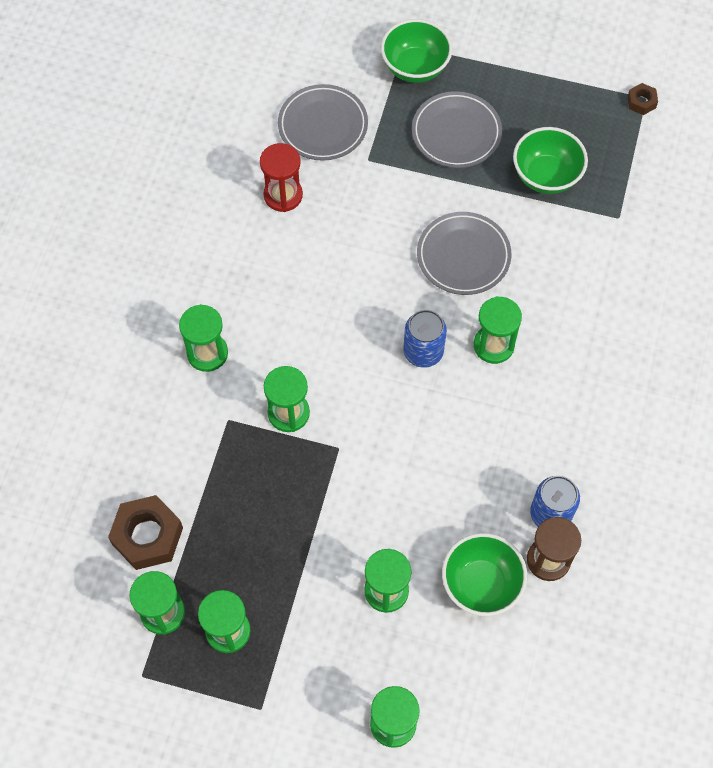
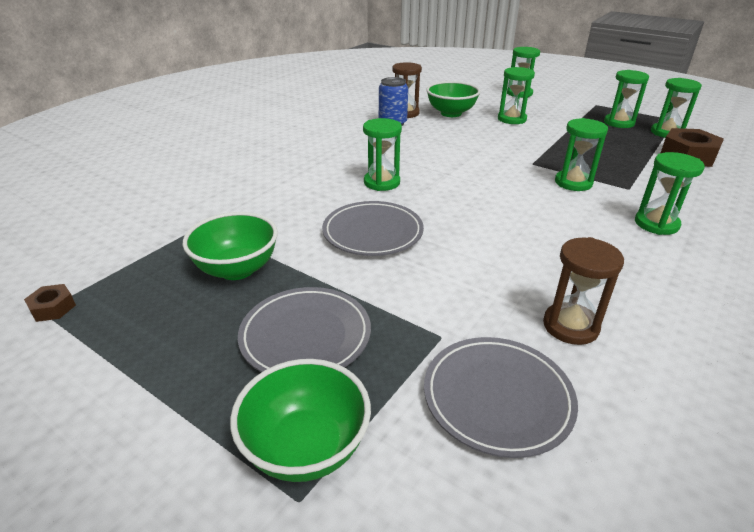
camera: 160 degrees left, 30 degrees down
(283, 195) = (570, 326): red hourglass -> brown hourglass
(423, 352) = (444, 190): blue can -> none

